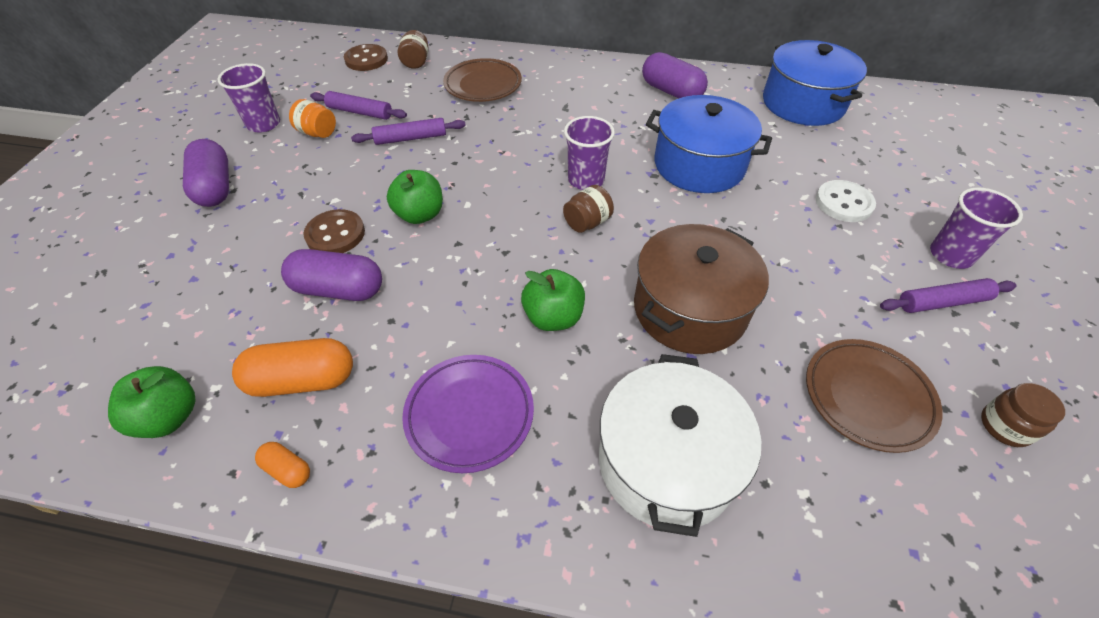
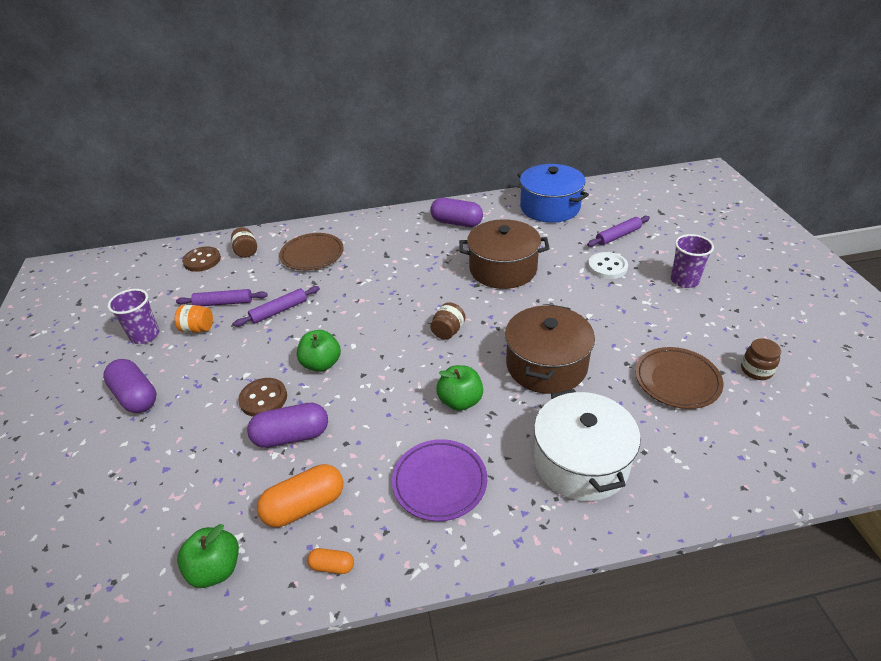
camera: 20 degrees left, 10 degrees down
(586, 180) = (430, 302): purple cup -> none
(699, 165) = (503, 269): blue pot -> brown pot
(942, 302) = (692, 311): purple rolling pin -> purple rolling pin (618, 236)

